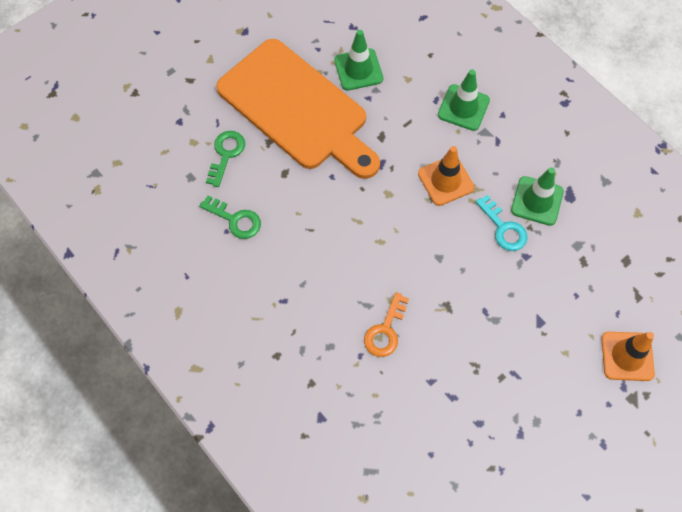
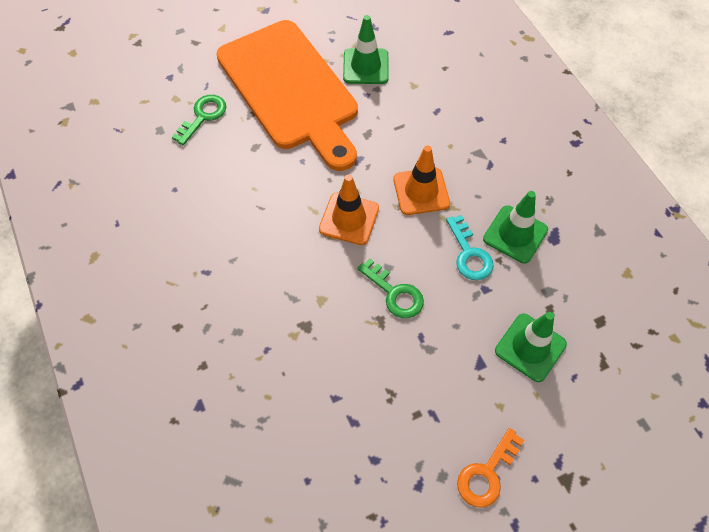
camera: 15 degrees right, 5 degrees down
(236, 220) = (188, 180): green key -> green key (395, 293)
(385, 331) = (303, 330): orange key -> orange key (486, 474)
(463, 107) = (463, 124): green traffic cone -> green traffic cone (530, 347)
(627, 356) = (572, 428): orange traffic cone -> orange traffic cone (349, 219)

